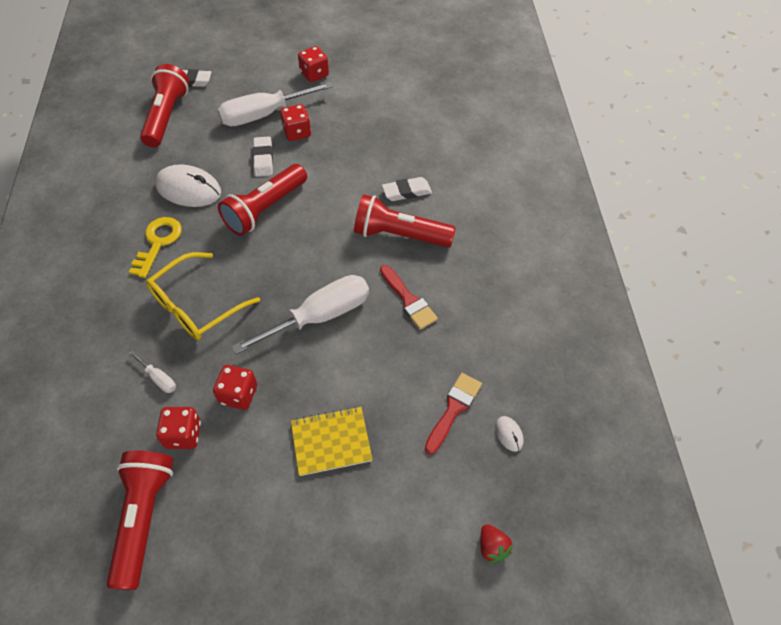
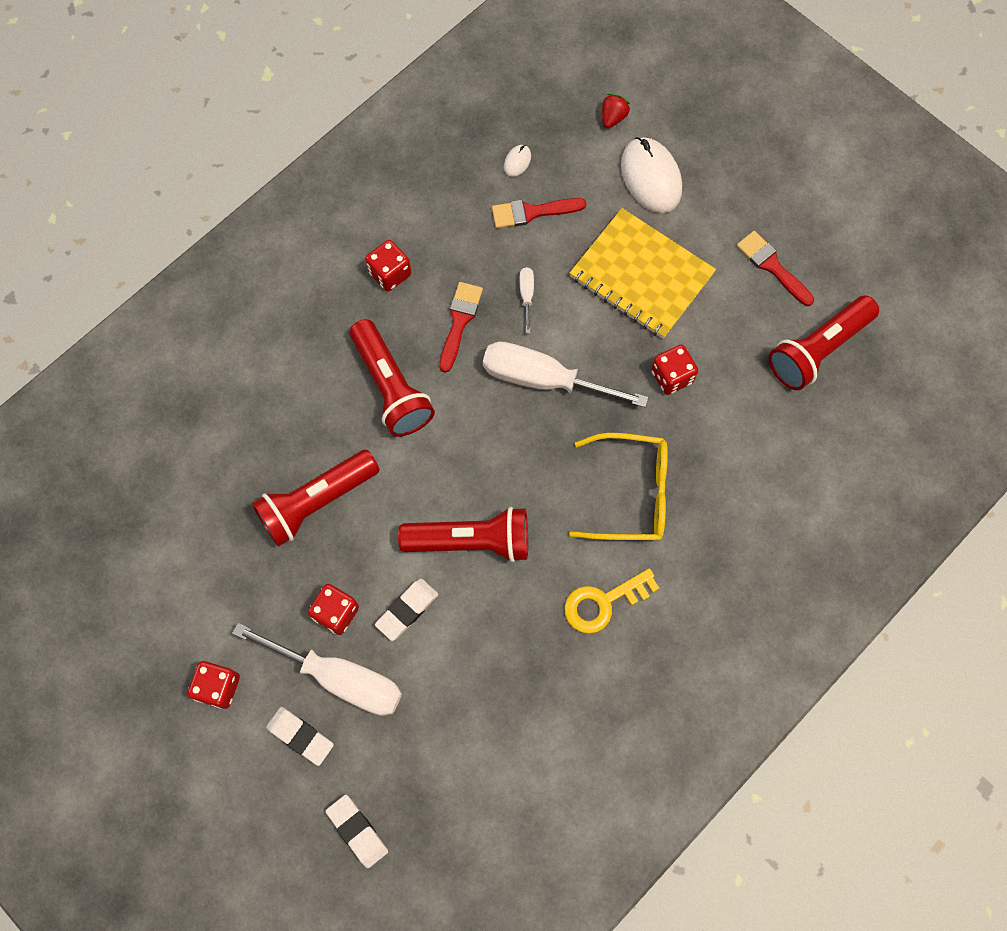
camera: 130 degrees left, 15 degrees up
(158, 378) = (720, 452): white screwdriver -> white screwdriver (526, 295)
(167, 116) = (438, 792): red flashlight -> red flashlight (316, 502)
(183, 434) = (740, 385): red dice -> red dice (390, 273)
(189, 189) = (515, 645): white mouse -> white mouse (650, 177)
(240, 551) = (772, 266): none -> red brush
(331, 441) = (641, 275): yellow notebook -> yellow notebook, size x1.58
(406, 192) = (328, 425): white eraser -> white eraser (300, 736)

